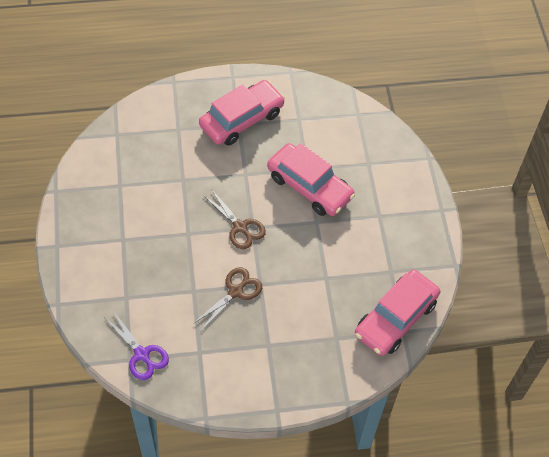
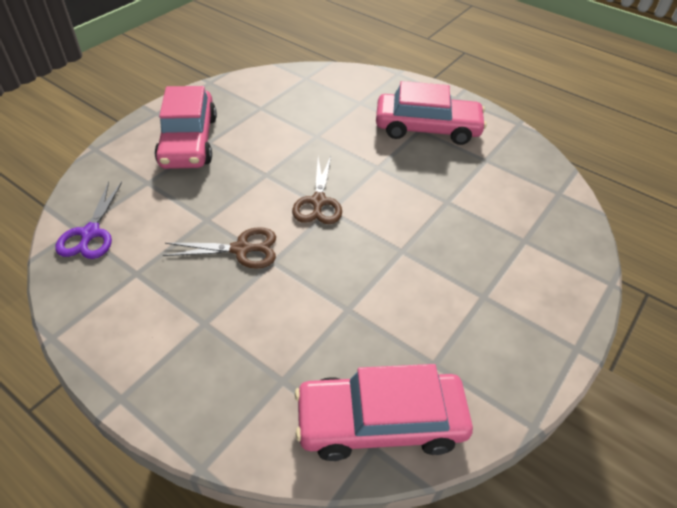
camera: 45 degrees right, 10 degrees down
(309, 186) = (432, 217): pink car -> pink car (188, 141)

